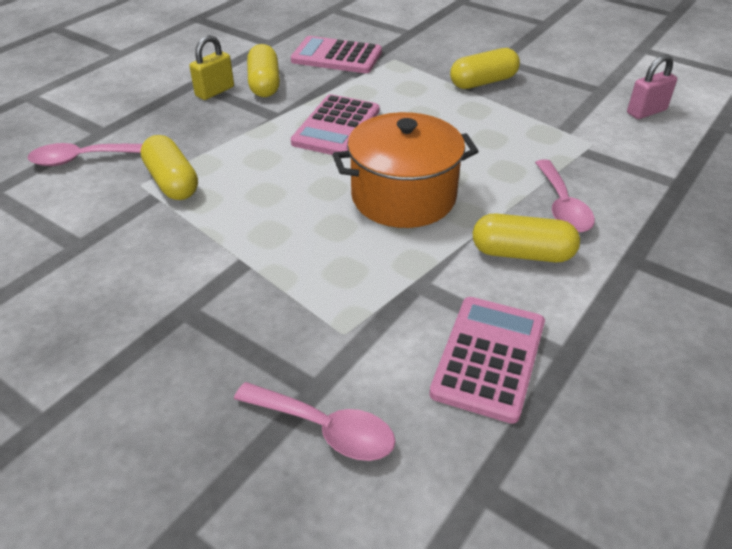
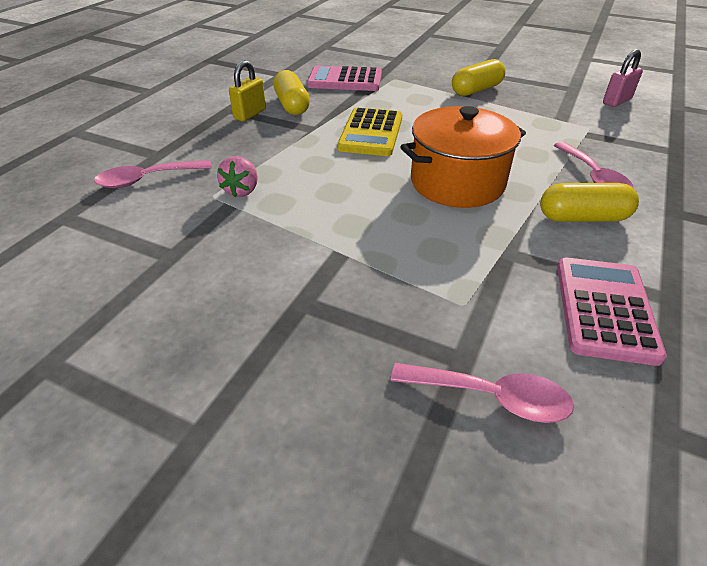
camera: 10 degrees left, 0 degrees up
(172, 182) = (242, 190): yellow capsule -> pink strawberry
(336, 127) = (371, 133): pink calculator -> yellow calculator

